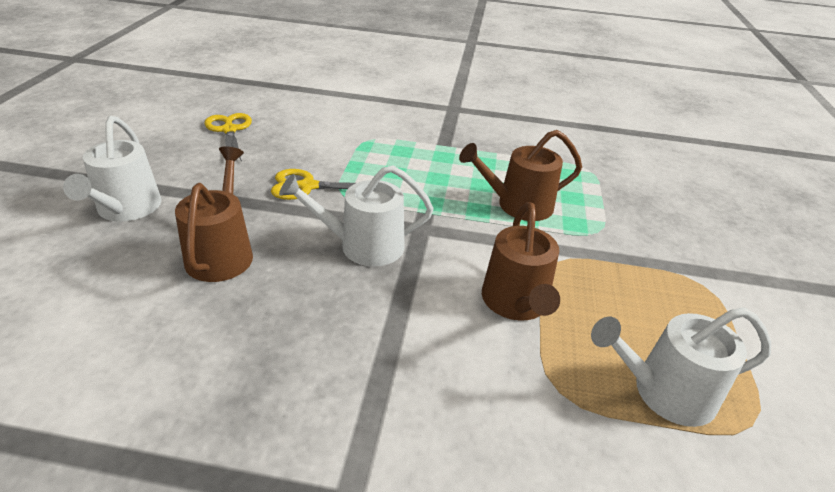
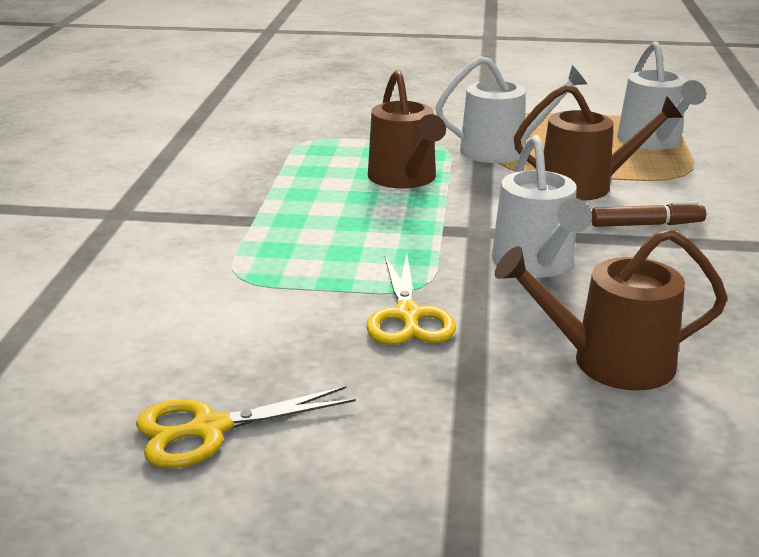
camera: 90 degrees left, 10 degrees down
(126, 209) = (548, 487): white watering can -> white watering can (502, 150)
(427, 324) = (646, 225): none -> brown marker

